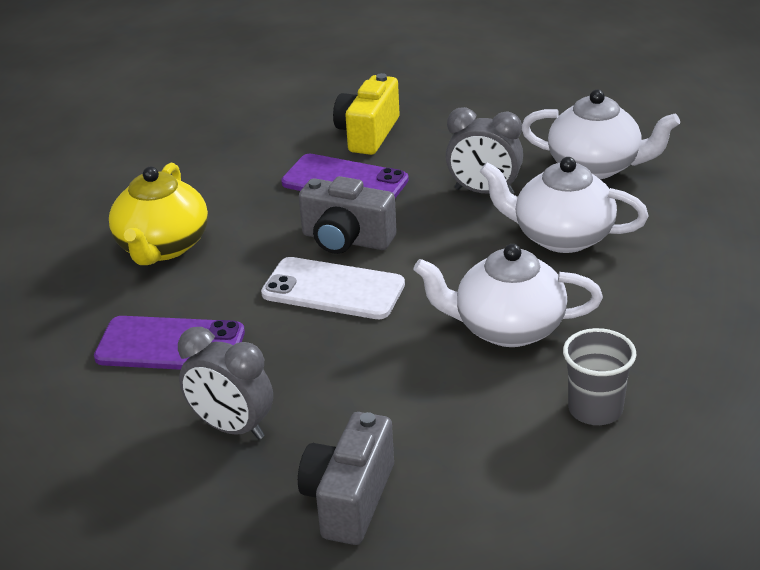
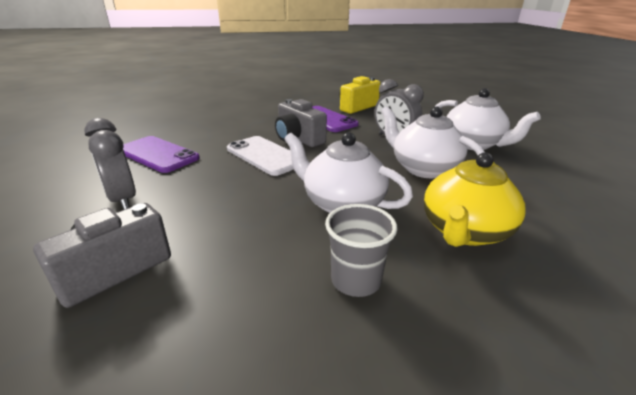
camera: 25 degrees right, 5 degrees down
(162, 247) = (213, 120): yellow teapot -> yellow teapot (464, 231)

